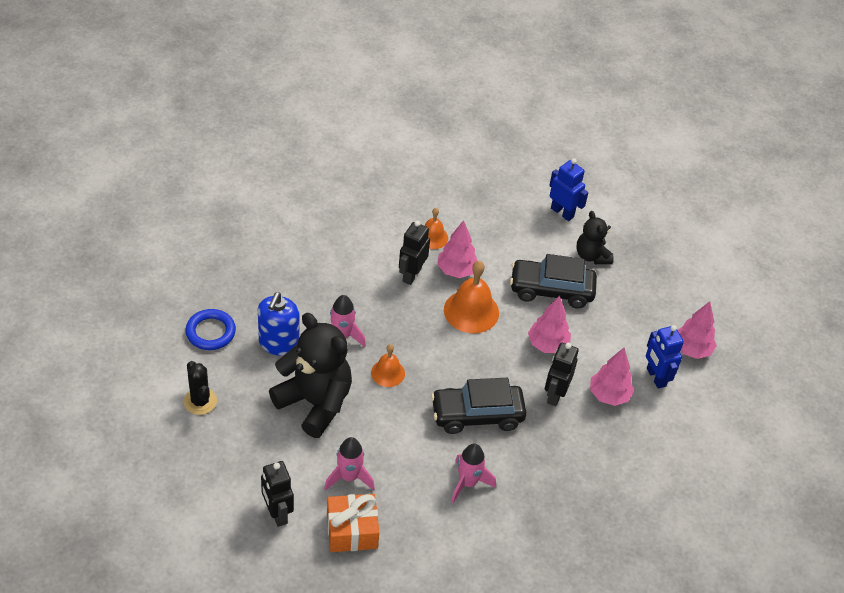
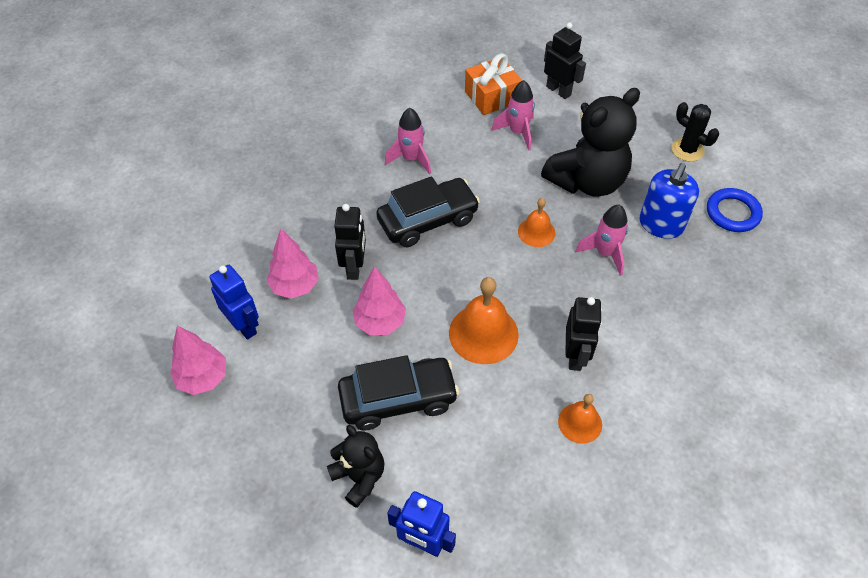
camera: 165 degrees right, 5 degrees up
(279, 343) = (661, 225): blue soap dispenser -> blue soap dispenser turned 150 degrees counterclockwise
(315, 403) = (587, 181): black teddy bear -> black teddy bear turned 60 degrees counterclockwise
(456, 270) = (526, 383): pink tree -> none

